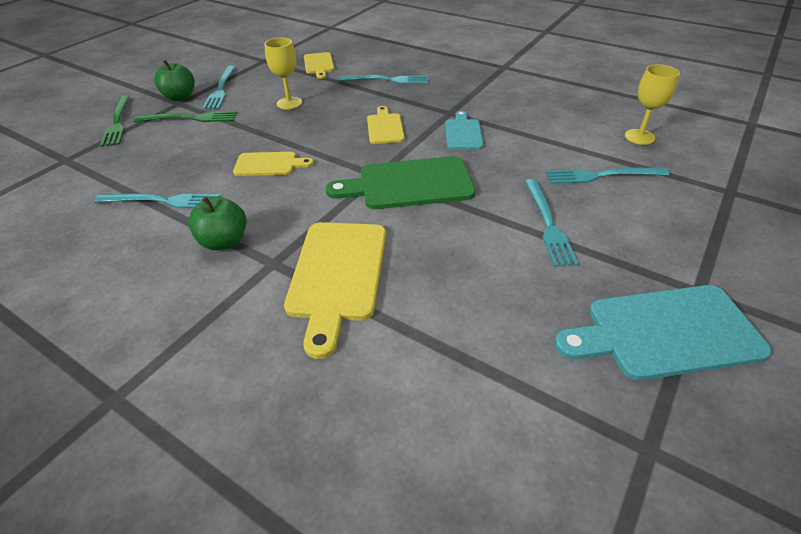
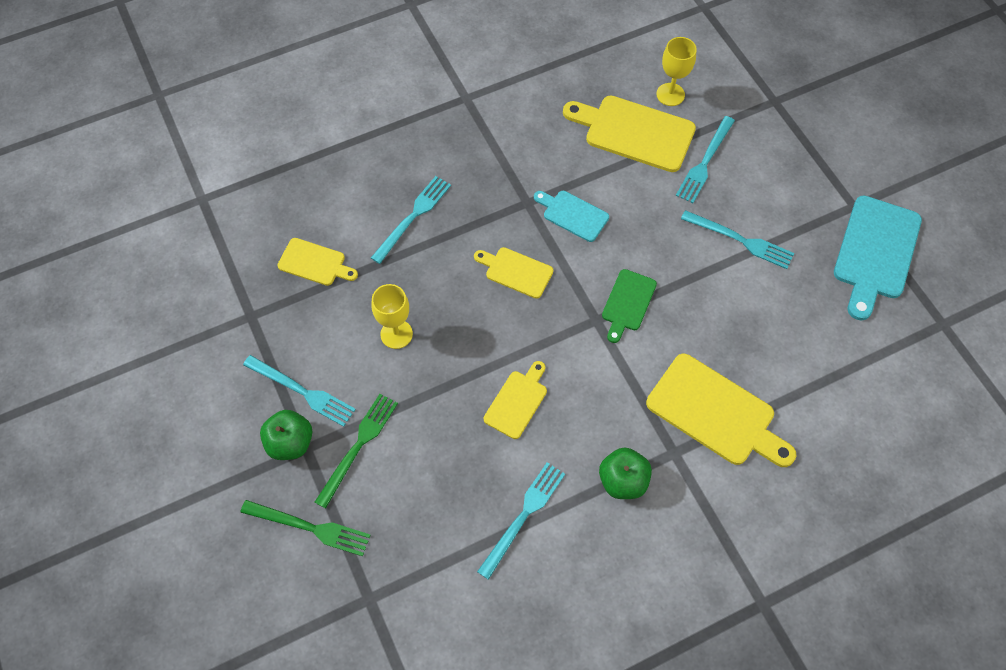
camera: 60 degrees left, 20 degrees up
(409, 184) = (627, 303): green cutting board -> green cutting board, size x0.57
(576, 133) = (634, 132): none -> yellow cutting board

